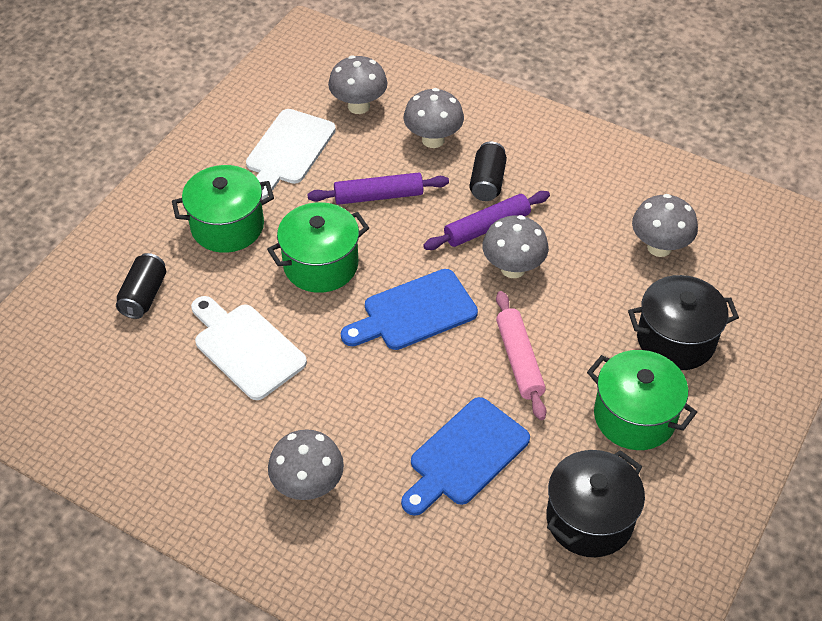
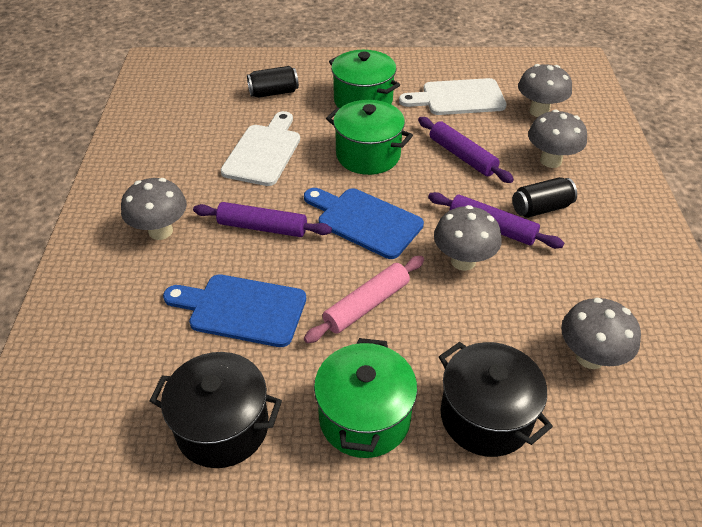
camera: 60 degrees right, 5 degrees down
(365, 396) = (262, 227): none -> purple rolling pin

